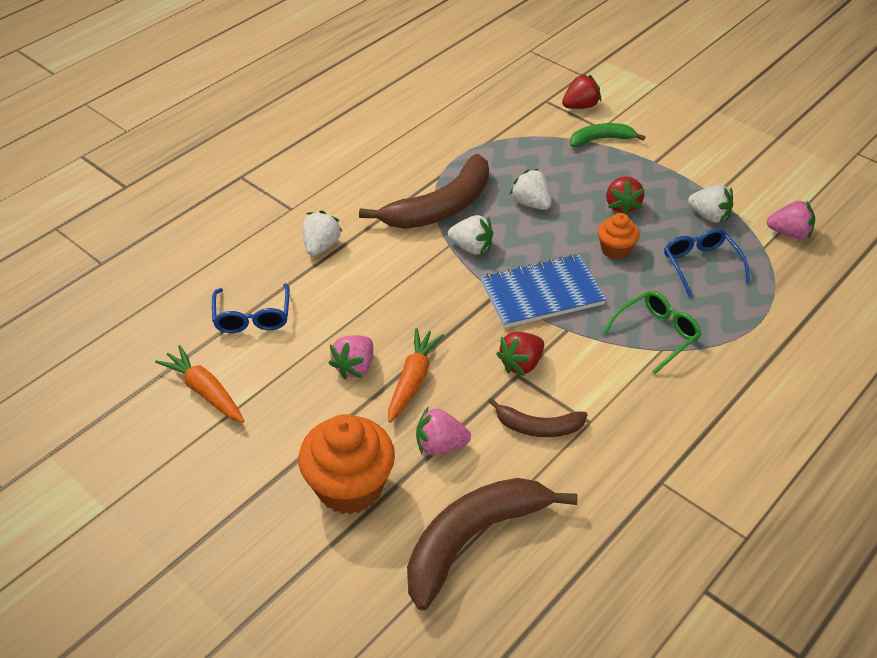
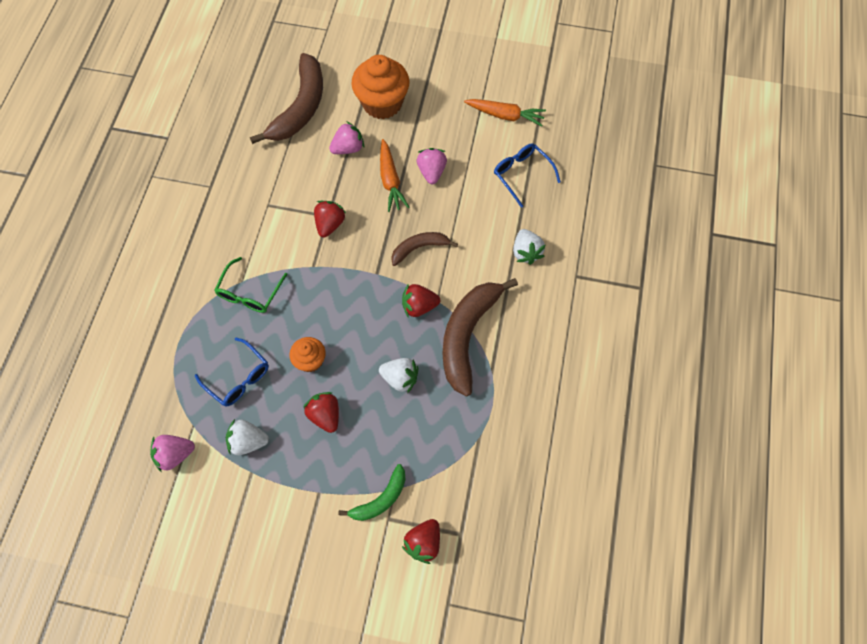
camera: 150 degrees right, 20 degrees up
(471, 247) = (419, 306): white strawberry -> red strawberry
(538, 427) = (297, 186): brown banana -> brown banana (419, 248)
(542, 294) = (345, 289): blue notebook -> none

